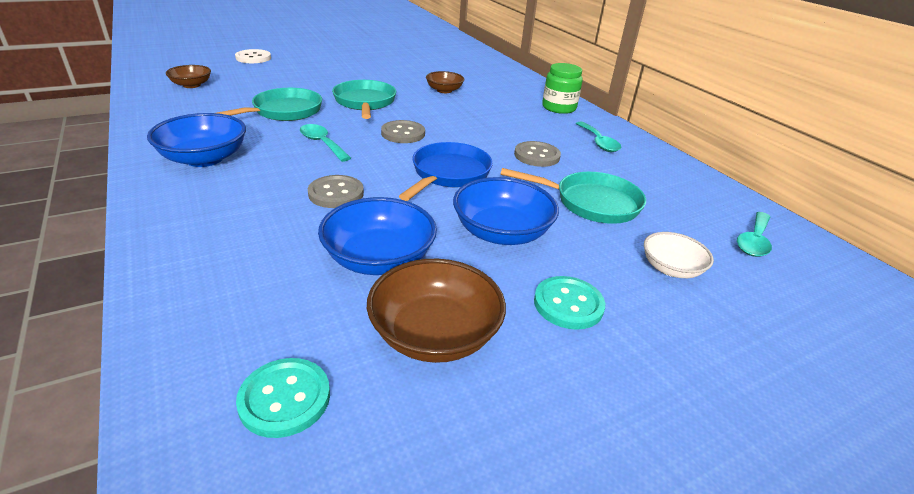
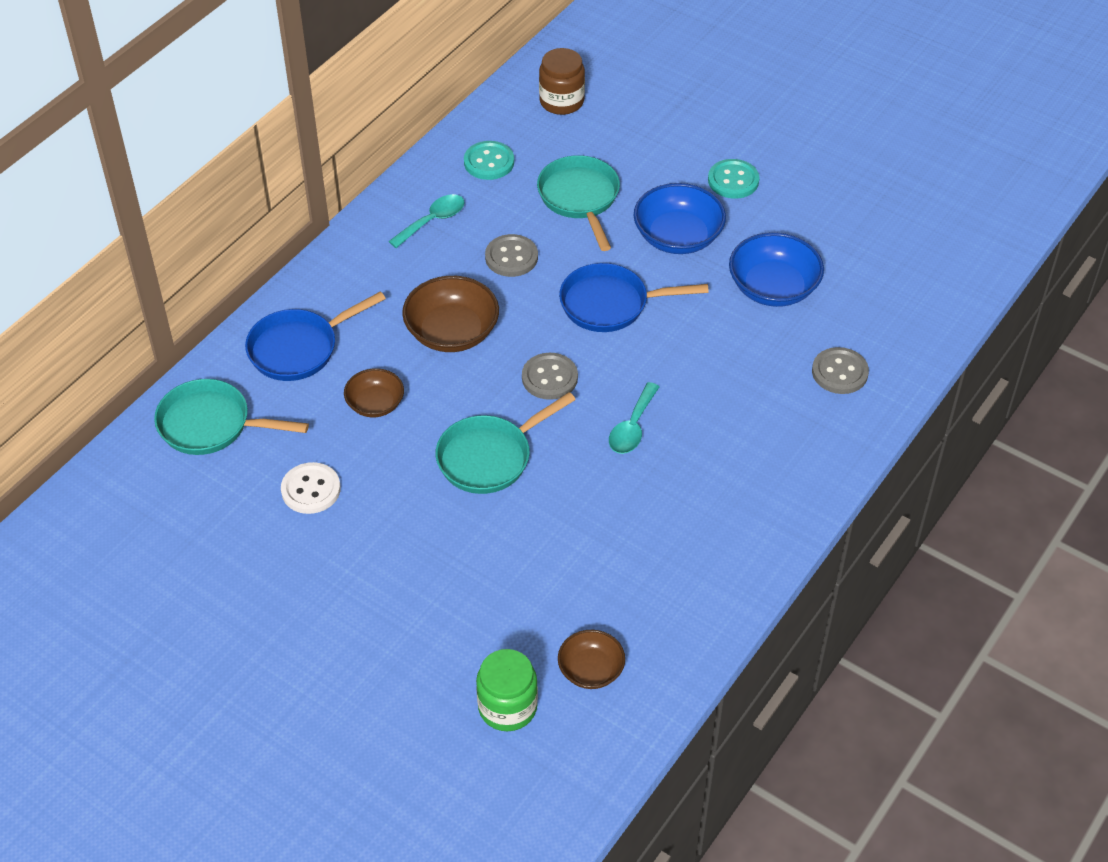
camera: 115 degrees left, 15 degrees up
(204, 158) = (744, 492): blue bowl -> none
(253, 58) = (422, 697): white button -> white button (311, 490)
(283, 112) = (585, 513): turquoise pan -> turquoise pan (211, 425)
(285, 398) = (914, 265): turquoise button -> turquoise button (489, 162)
(336, 193) = (714, 360): grey button -> grey button (839, 372)
(435, 334) = (816, 229): brown bowl -> brown bowl (452, 332)
(508, 86) = (299, 348): none -> blue pan
(559, 108) = (346, 277): green jar -> green jar (507, 707)
(671, 268) = (644, 140): white bowl -> none
(753, 241) = (561, 101): turquoise spoon -> brown jar

